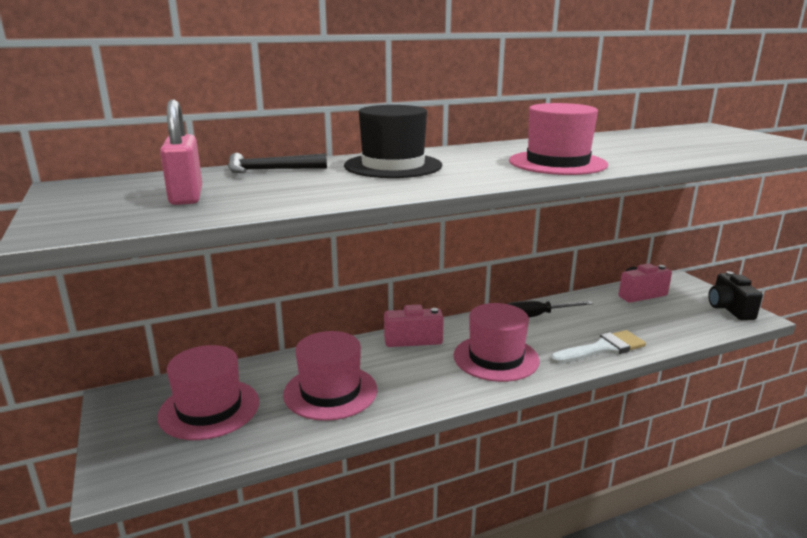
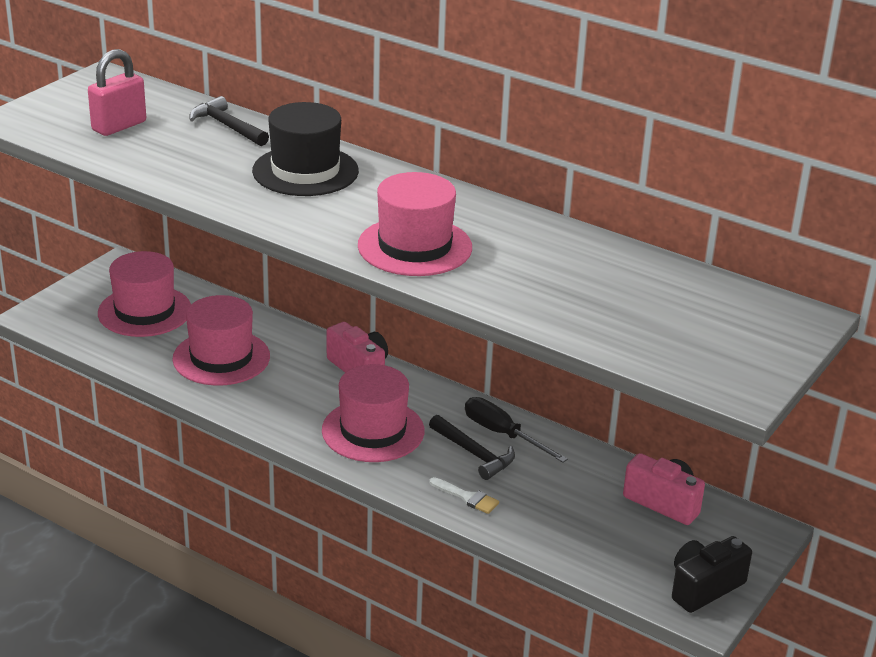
camera: 55 degrees right, 10 degrees up
(552, 331) = (474, 454): none -> black hammer
(602, 349) = (467, 497): white brush -> white brush, size x0.56

